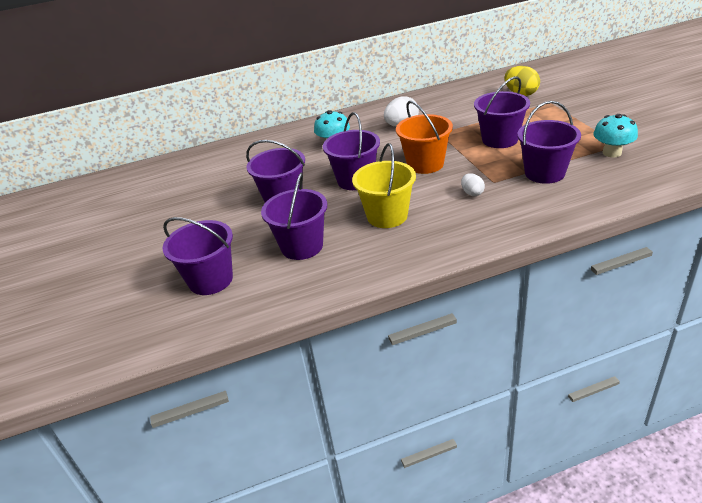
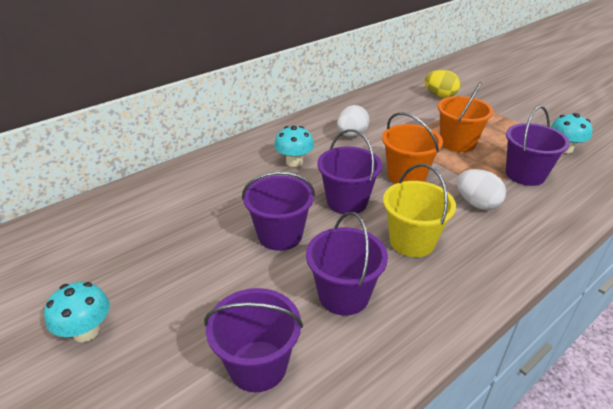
camera: 25 degrees left, 0 degrees up
(117, 243) = (86, 331): none -> turquoise mushroom
(472, 193) = (477, 203): white egg -> white egg, size x1.72
(500, 139) = (457, 143): purple bucket -> orange bucket

